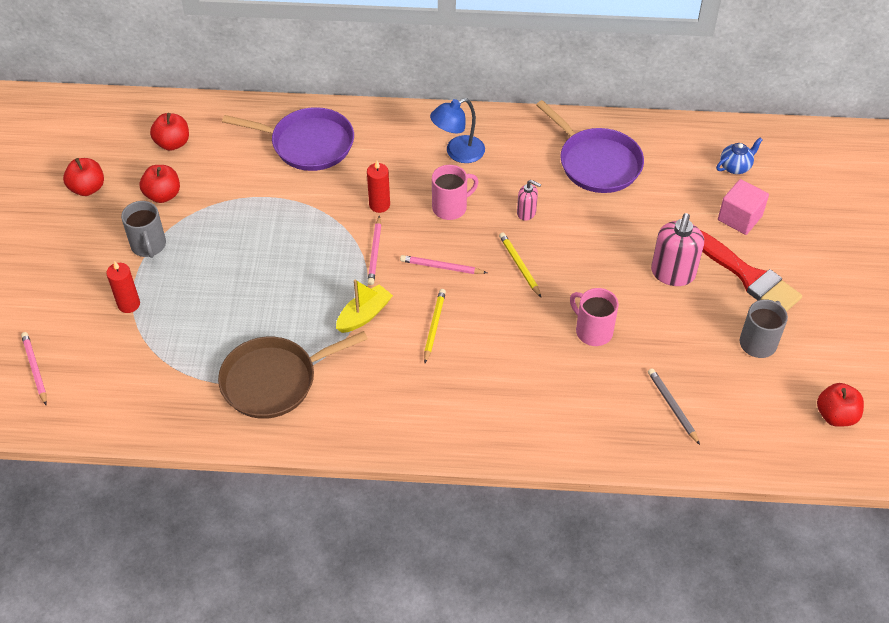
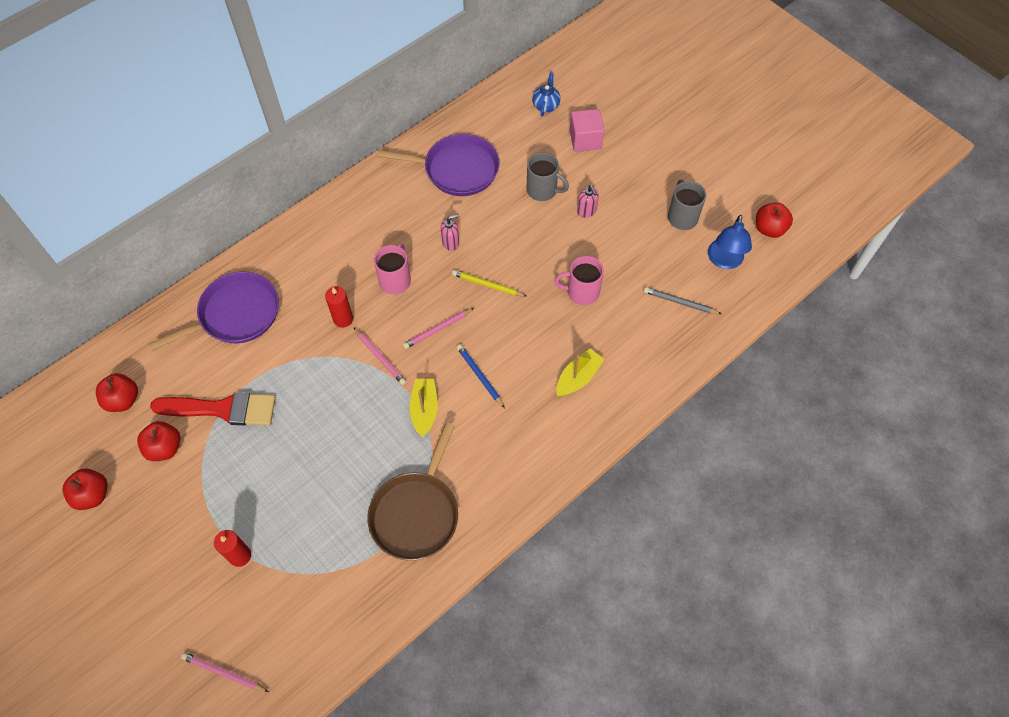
camera: 45 degrees left, 10 degrees up
(149, 246) = (201, 497): grey mug -> grey mug (543, 190)
(434, 326) = (480, 376): yellow pencil -> blue pencil
(458, 153) = (355, 235): blue lamp -> blue lamp (724, 261)
(511, 391) = (578, 378): none -> yellow boat
(672, 273) = (586, 211): pink soap dispenser -> pink soap dispenser, size x0.54
(748, 276) = (631, 176): red brush -> red brush (222, 409)

